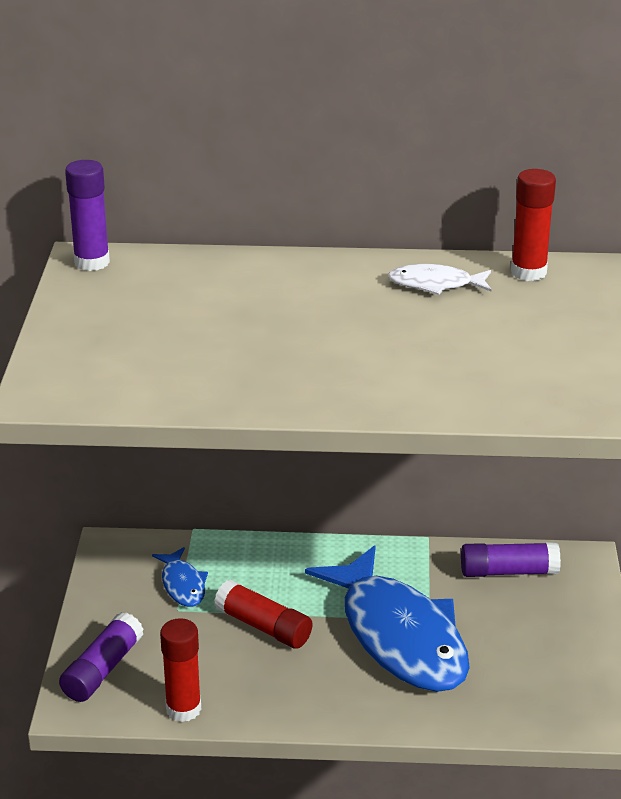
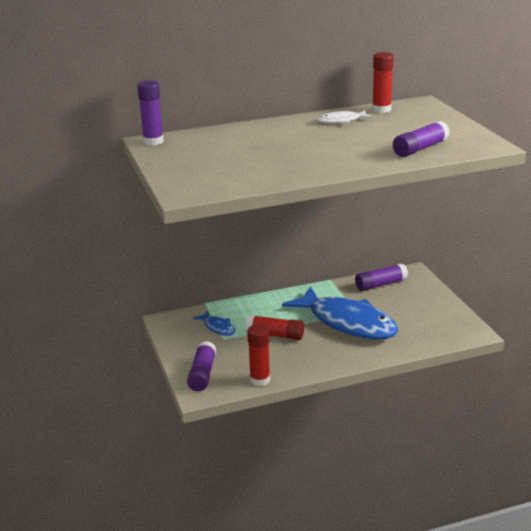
camera: 20 degrees left, 5 degrees down
(515, 386) = (420, 149): none -> purple glue stick

